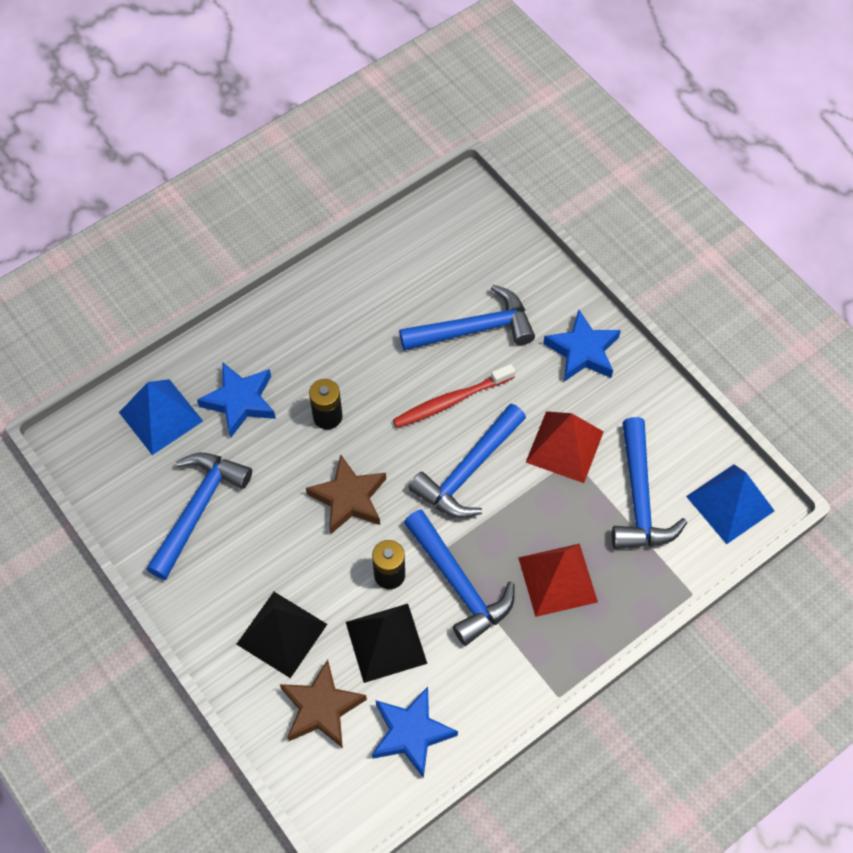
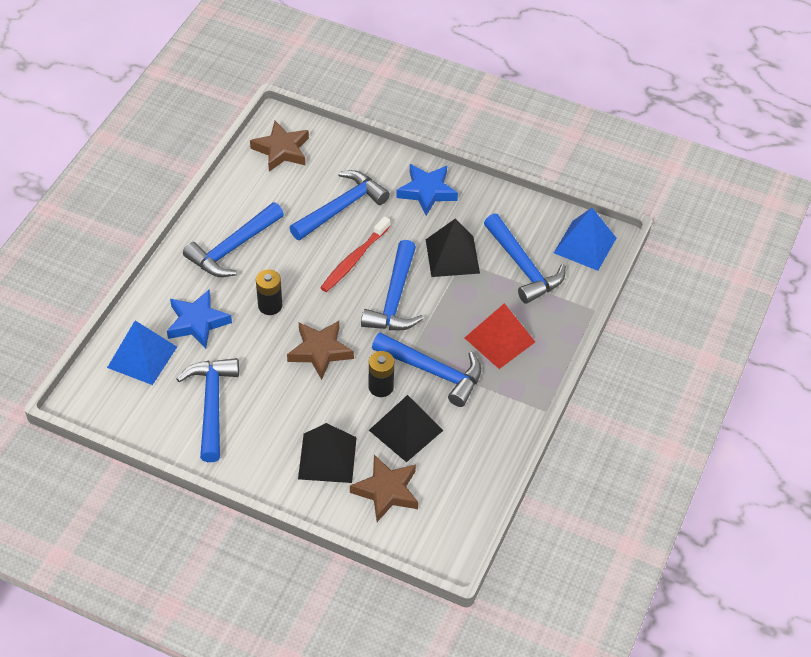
camera: 30 degrees left, 10 degrees down
(328, 327) = (232, 248): none -> blue hammer
(411, 733) = (460, 478): blue star -> none
(449, 228) = (281, 150): none -> brown star
(564, 446) = (452, 256): red pyramid -> black pyramid

